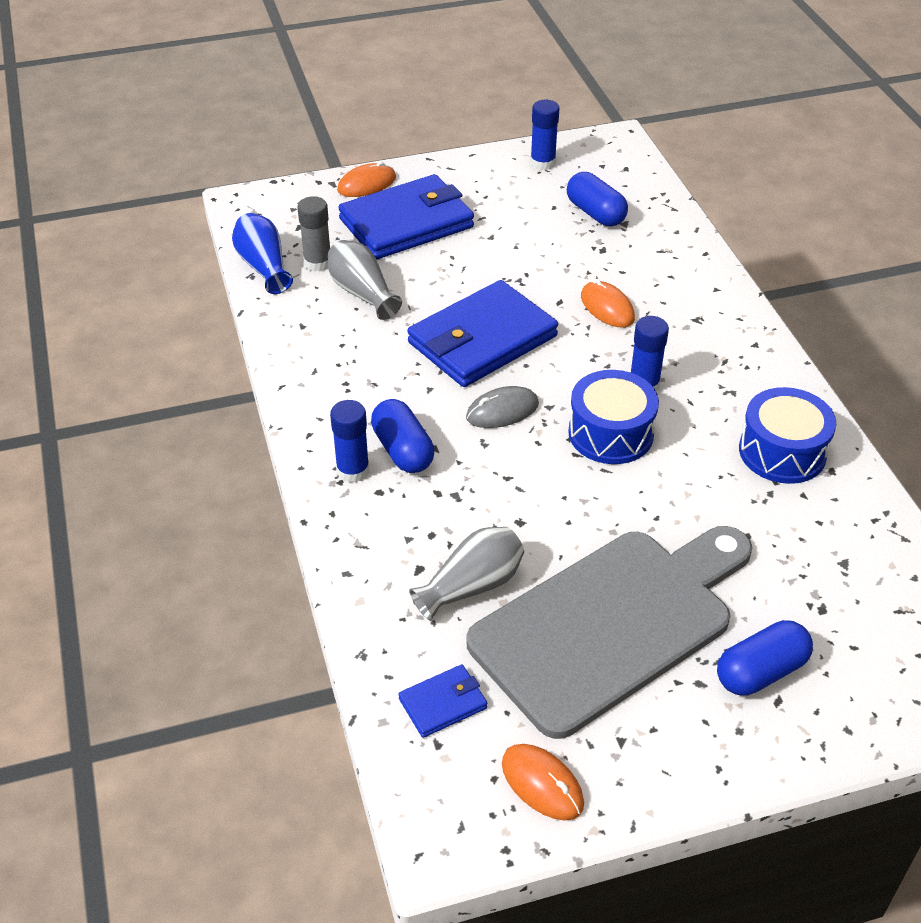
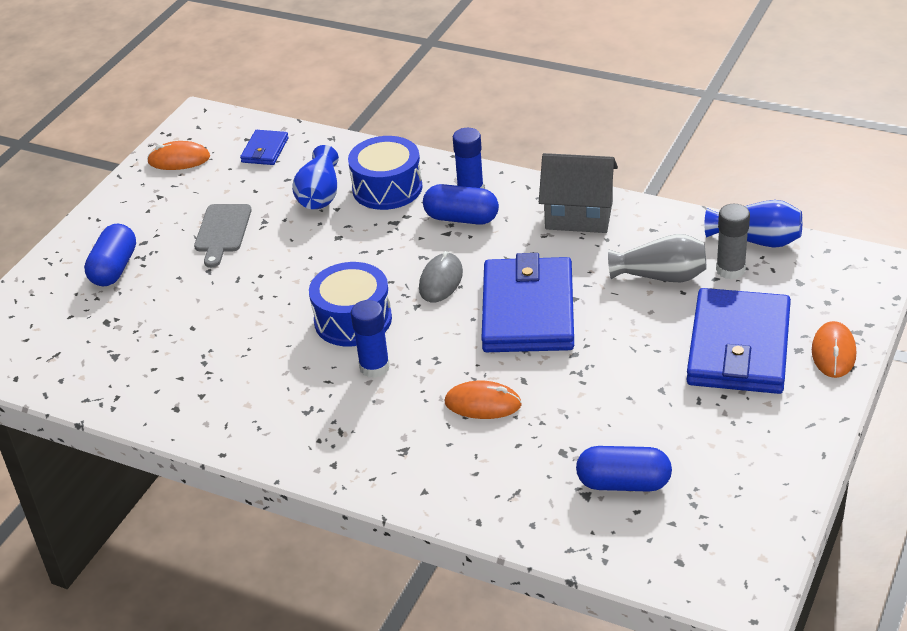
camera: 135 degrees right, 5 degrees down
(323, 377) = (579, 215): none -> grey house
(472, 586) = (320, 195): grey vase -> blue vase
(542, 163) = (754, 499): blue glue stick -> none
(610, 624) = (222, 231): grey cutting board -> grey cutting board, size x0.41
(782, 452) = (223, 395): blue drum -> blue drum (387, 188)

